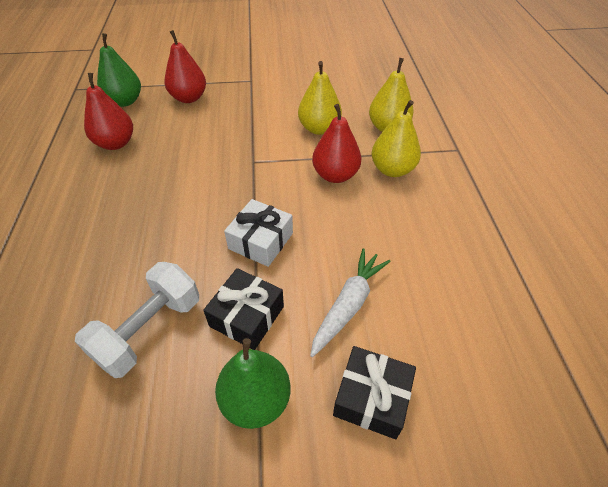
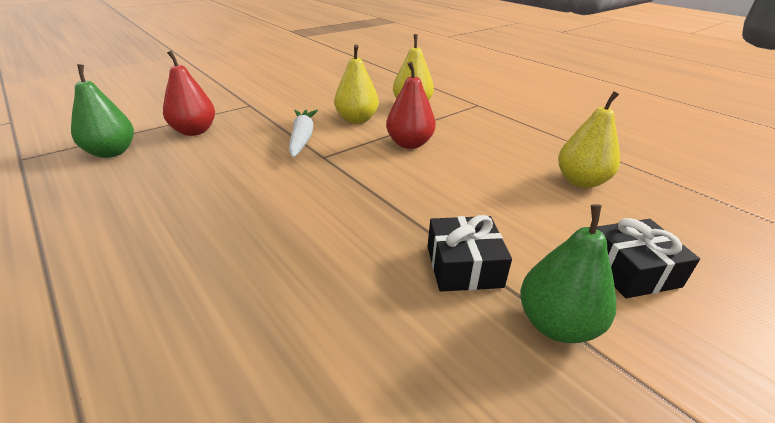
camera: 35 degrees left, 15 degrees down
(116, 143) = (139, 188): red pear -> none
(149, 330) = (381, 327): white dumbbell -> none
(261, 241) = (403, 207): white gift -> none
(348, 305) = (531, 219): white carrot -> white carrot (302, 138)
(392, 170) = (448, 128): yellow pear -> yellow pear (581, 181)

